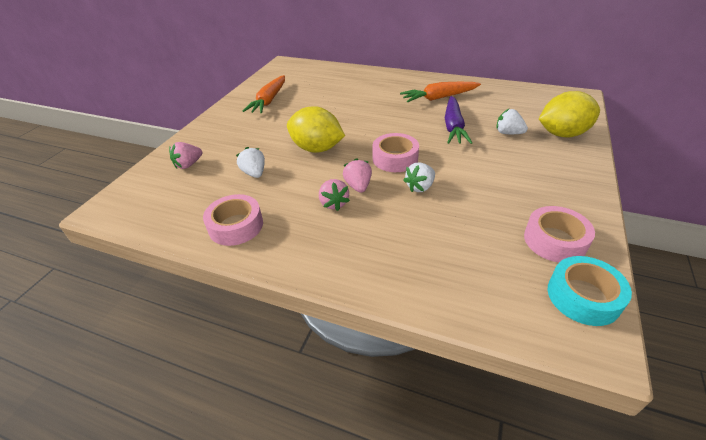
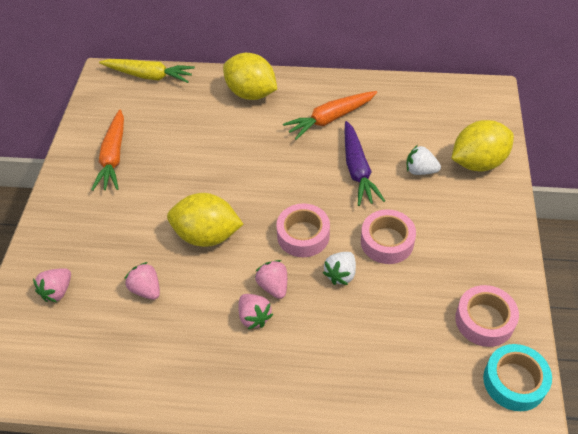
camera: 15 degrees left, 10 degrees up
(236, 226) = (157, 371): pink tape -> pink tape (387, 242)
(254, 173) = (146, 289): white strawberry -> pink strawberry
(313, 66) = (149, 76): none -> yellow carrot
(382, 80) = (251, 93): none -> yellow lemon

